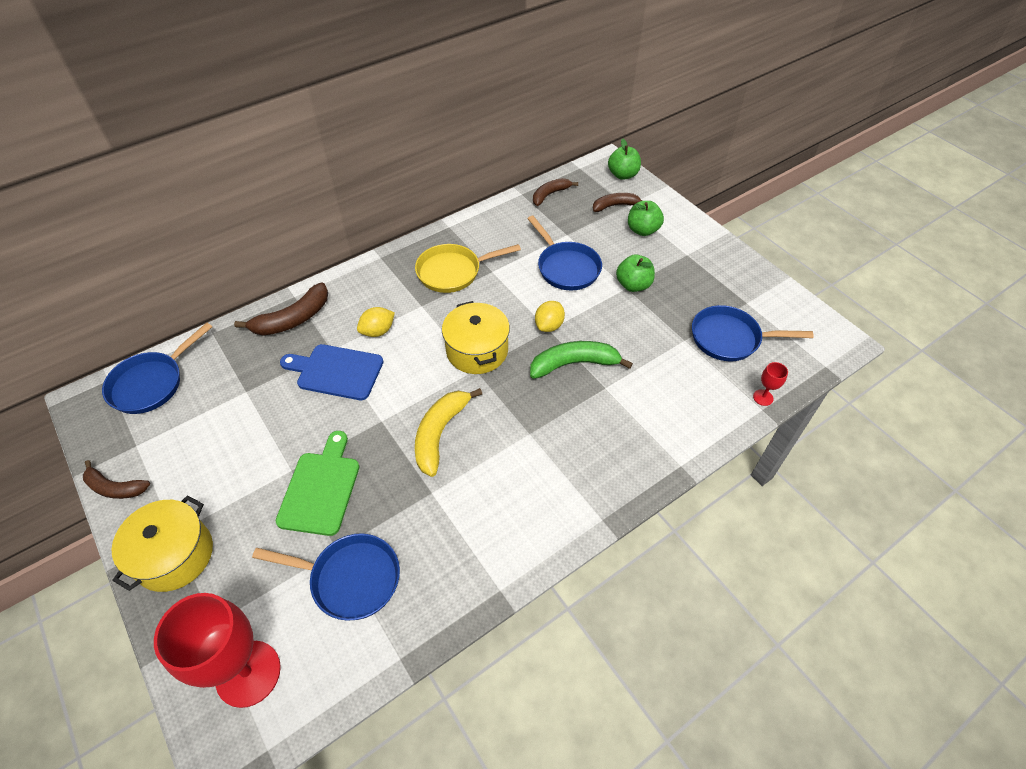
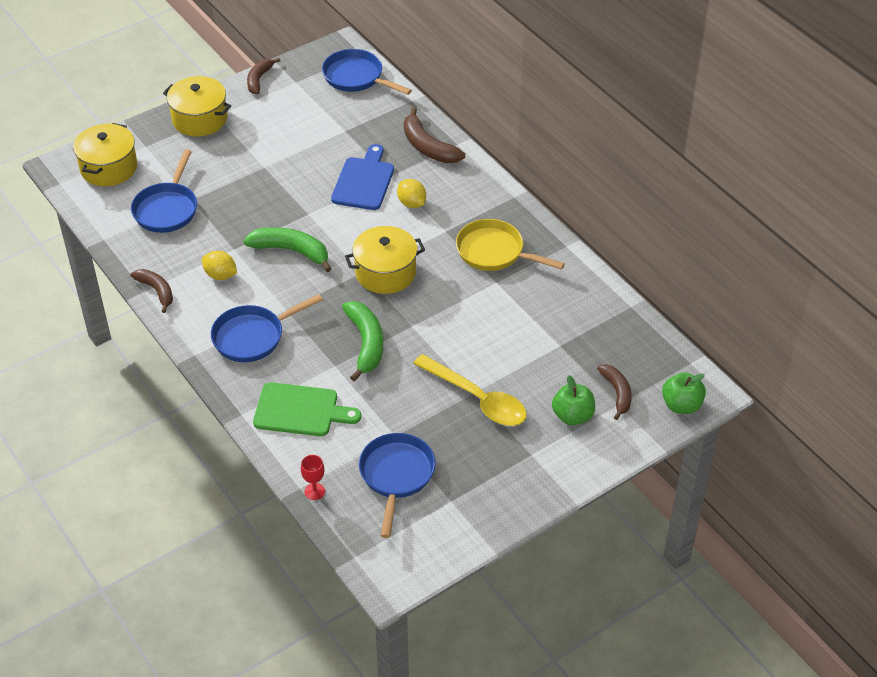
camera: 90 degrees right, 5 degrees down
(248, 673) = (109, 168): red goblet -> yellow pot
(321, 488) = (245, 185): green cutting board -> green cutting board (300, 410)
(440, 433) = (291, 251): yellow banana -> green banana
(453, 272) = (494, 252): yellow pan -> yellow pan turned 45 degrees counterclockwise
(549, 325) = (417, 326): yellow lemon -> yellow lemon (220, 275)
(550, 194) = (632, 332): brown banana -> brown banana (156, 291)
(566, 267) = (504, 342): blue pan -> blue pan (252, 336)
(633, 285) = (477, 399): green apple -> yellow spoon

